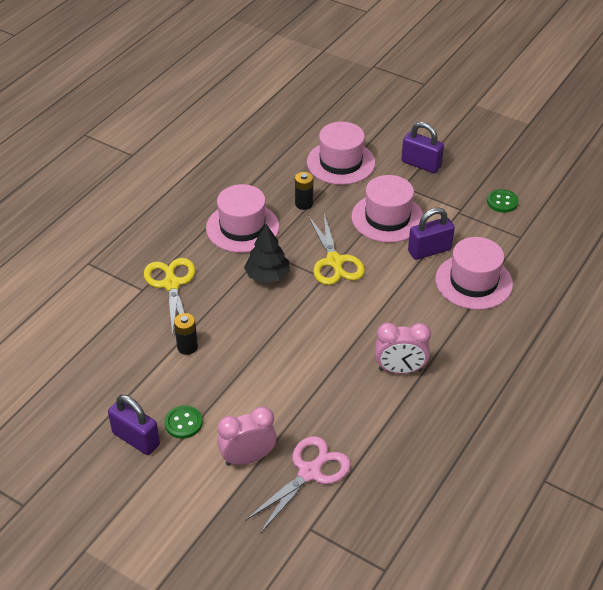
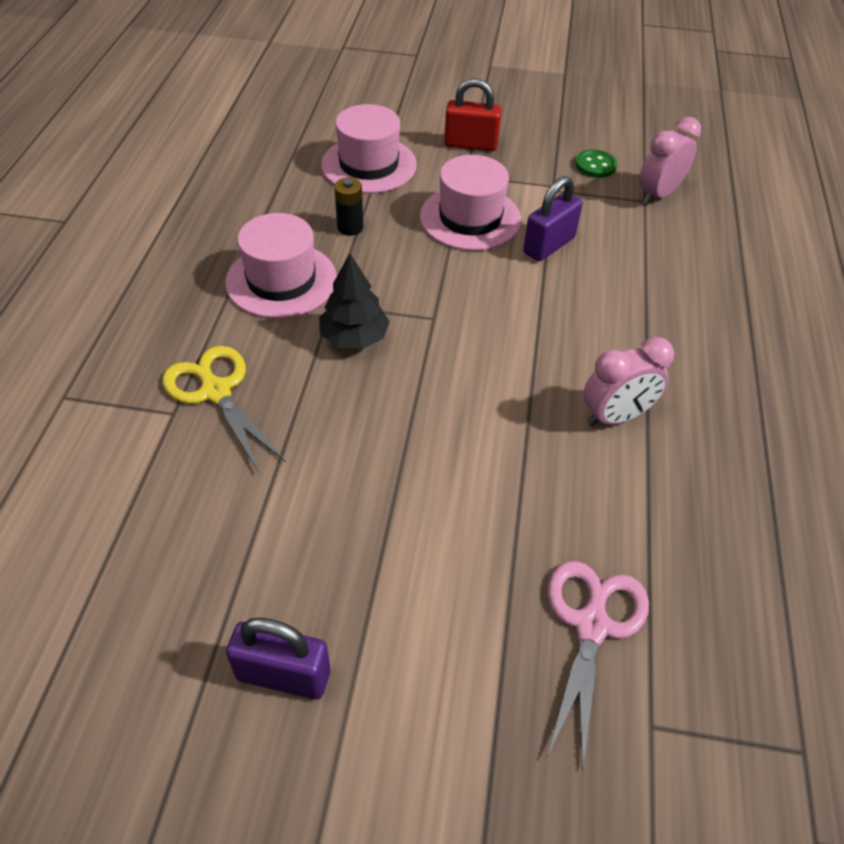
camera: 25 degrees left, 5 degrees up
(183, 423) = (349, 615): green button -> none
(187, 347) = (290, 483): black battery -> none
(248, 458) = (485, 638): pink clock -> pink clock (658, 194)
(334, 262) = (436, 293): yellow scissors -> none
(421, 164) = (471, 144): purple padlock -> red padlock
(473, 282) = (628, 270): pink hat -> none

